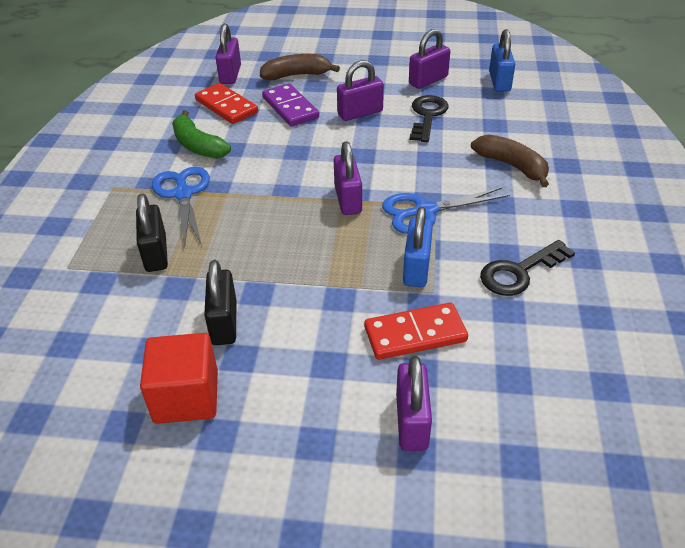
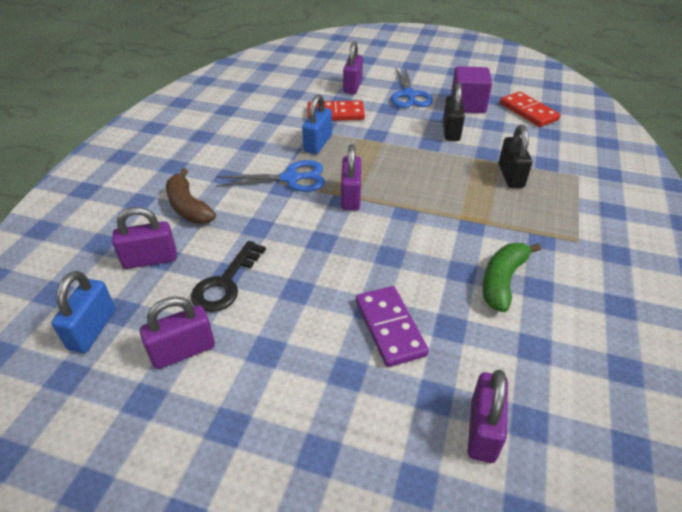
camera: 170 degrees left, 0 degrees up
(183, 194) = (503, 223): blue scissors -> blue scissors (409, 95)
(186, 397) = (467, 105): red cube -> purple cube
(198, 146) = (502, 281): green banana -> green banana turned 120 degrees counterclockwise
(226, 106) = (478, 346): red domino -> red domino (528, 112)
(296, 75) = (372, 404): brown banana -> none
(360, 113) = (303, 301): purple padlock -> purple padlock (150, 259)
(519, 272) = (251, 133): black key -> none

